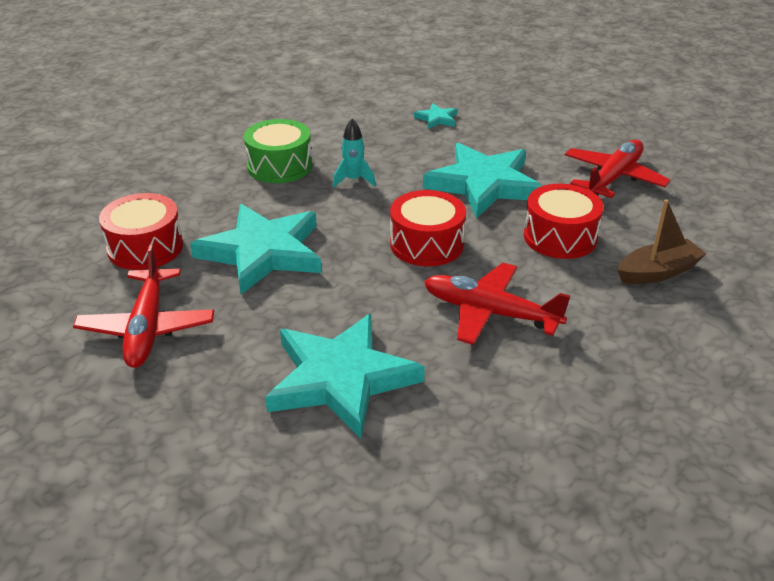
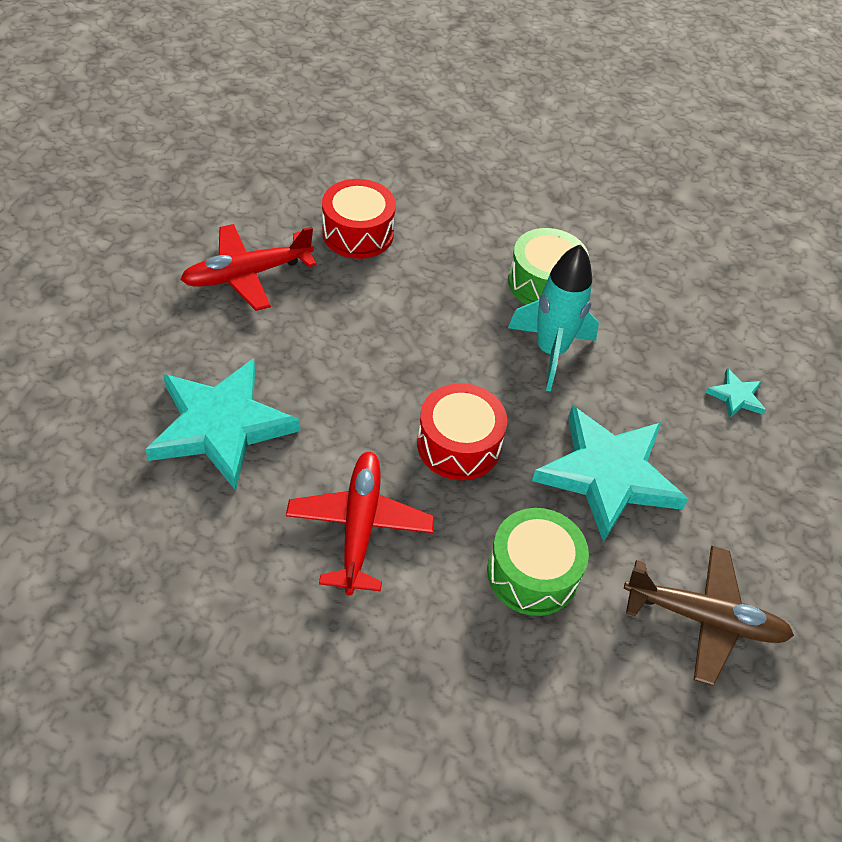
camera: 65 degrees right, 15 degrees up
(263, 252) = (386, 316): turquoise star -> none
(353, 180) = (550, 351): turquoise rocket -> turquoise rocket, size x1.81
(560, 237) = (532, 573): red drum -> green drum
(613, 178) = (703, 618): red plane -> brown plane
(657, 272) = (505, 692): brown boat -> none

